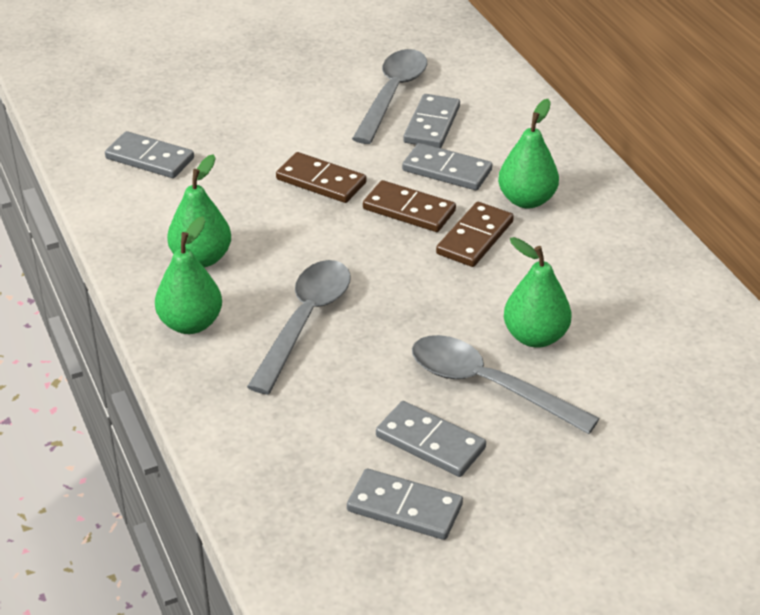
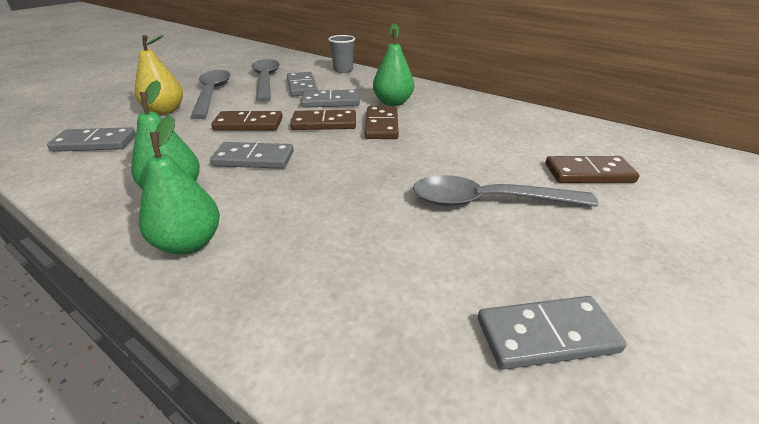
camera: 30 degrees left, 5 degrees down
(239, 123) = (165, 111): none -> yellow pear
(305, 321) = (302, 206): grey spoon -> grey spoon (212, 94)
(430, 442) = (497, 260): grey domino -> grey domino (254, 159)
(518, 102) = (343, 70): none -> grey cup
(535, 337) = (481, 162): green pear -> none
(642, 397) = (589, 173): none -> brown domino

